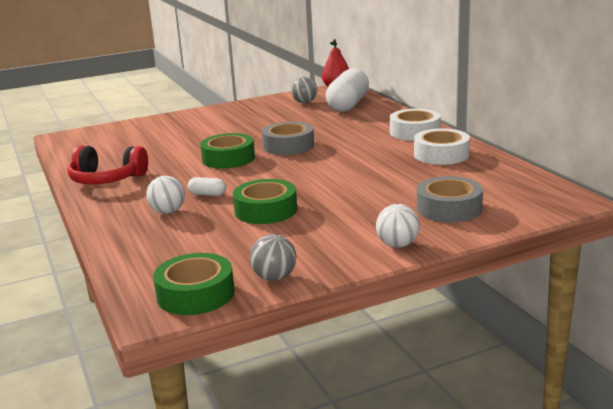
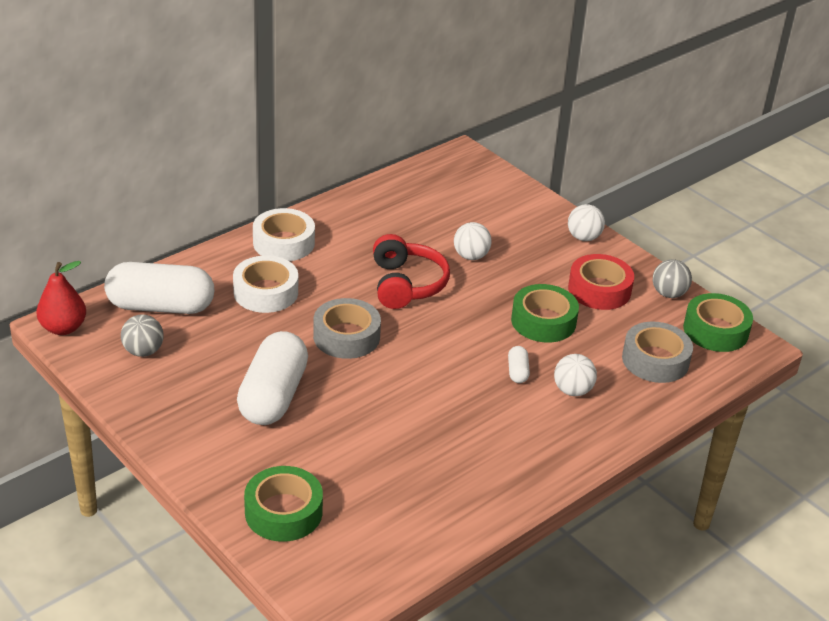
camera: 110 degrees left, 15 degrees up
(107, 179) = (499, 475): red headphones -> red headphones (406, 284)
(228, 159) = (402, 380): green tape -> green tape (283, 512)
(240, 128) = (273, 396): none -> white capsule
(300, 241) = (599, 290): none -> red tape
(378, 190) = (471, 256): none -> white ball
(441, 155) = (360, 222): white tape -> white tape (266, 292)
(449, 208) = (500, 214): grey tape -> grey tape (655, 360)

